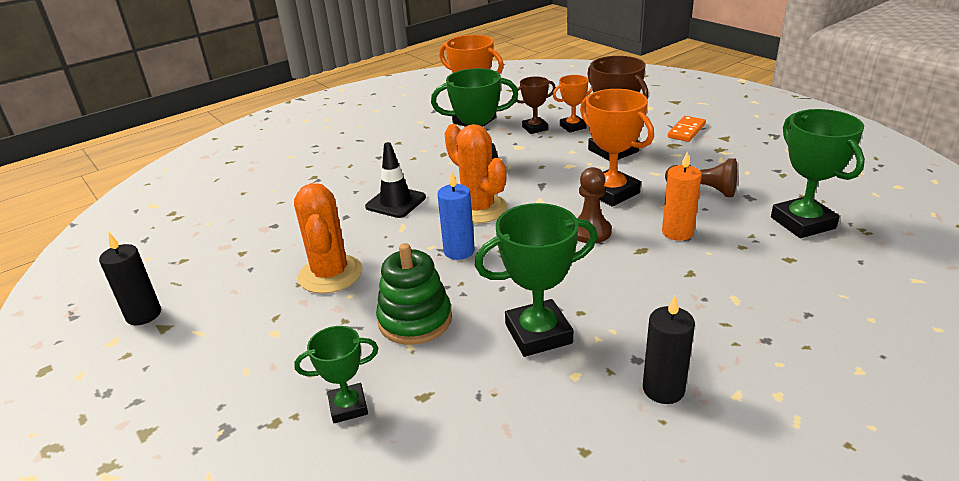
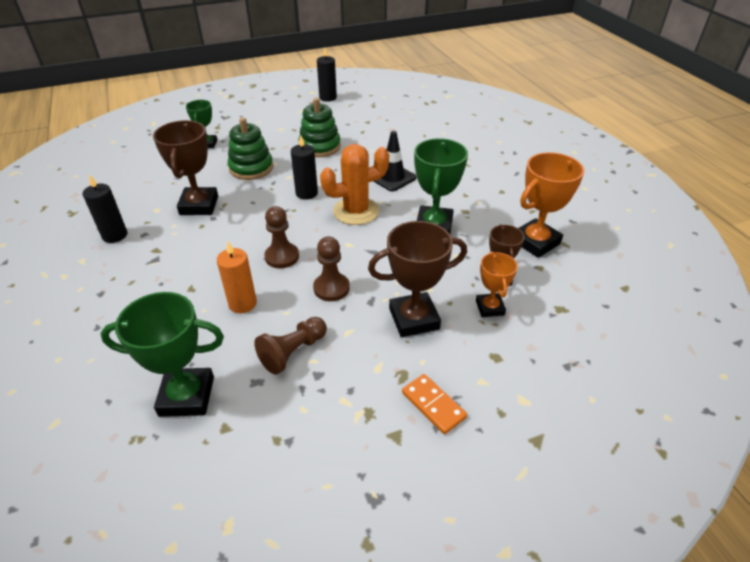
camera: 105 degrees right, 10 degrees up
(330, 274) = (320, 147): orange cactus -> green stacking toy
(459, 251) = (306, 193): blue candle -> black candle
(538, 334) = (199, 205): green trophy -> brown trophy
(611, 192) = (331, 288): orange trophy -> brown pawn

